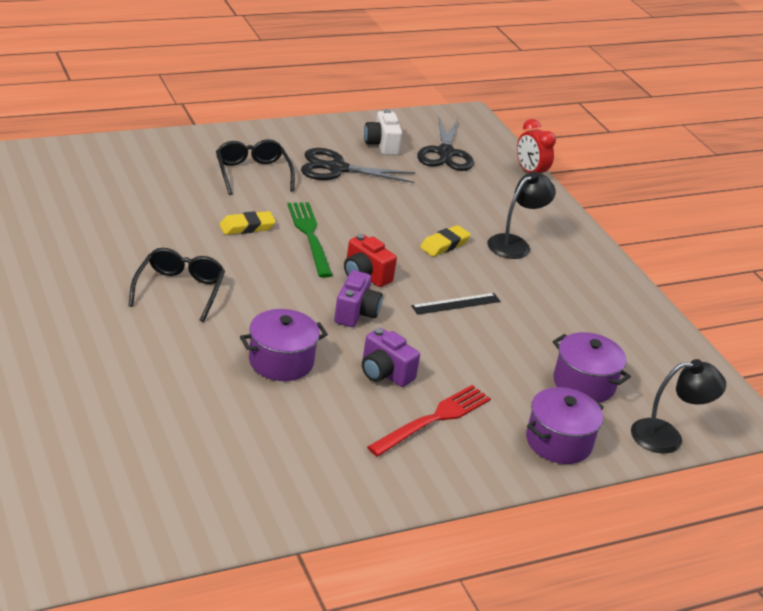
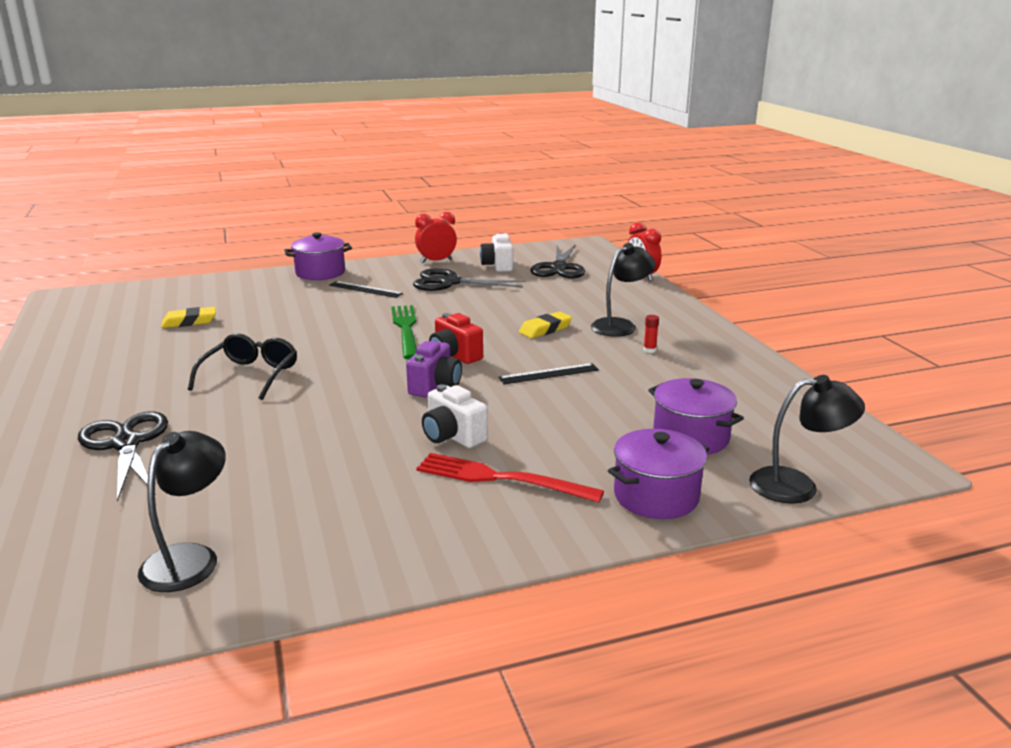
camera: 10 degrees right, 10 degrees down
(101, 368) = (126, 444): none -> black scissors
(208, 485) = (190, 558): none -> black lamp
(247, 227) = (344, 325): yellow eraser -> yellow eraser (189, 322)
(252, 173) = (365, 289): black glasses -> black ruler
(281, 361) = (335, 430): purple pot -> purple pot (320, 273)
(315, 133) = (436, 261): none -> red clock
(384, 373) = (452, 436): purple camera -> white camera
(433, 419) = (501, 478): red fork -> red fork turned 120 degrees counterclockwise
(544, 279) = (649, 350): none -> red glue stick

